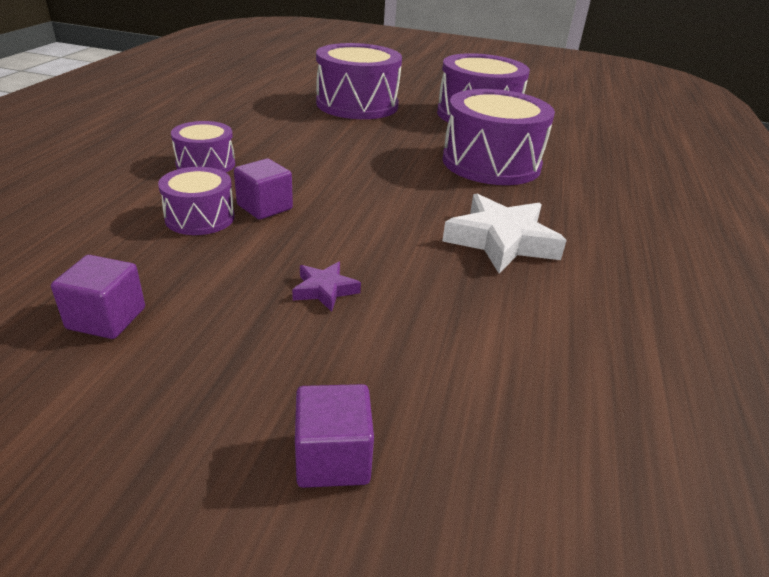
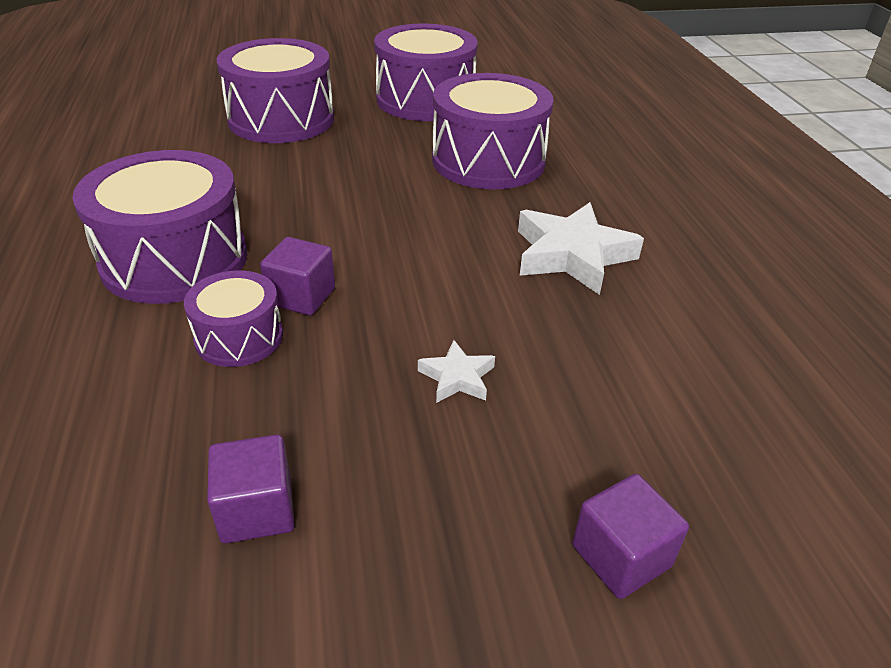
camera: 25 degrees left, 5 degrees up
(205, 164) = (175, 260): purple drum -> purple drum, size x1.86
(325, 290) = (457, 377): purple star -> white star

